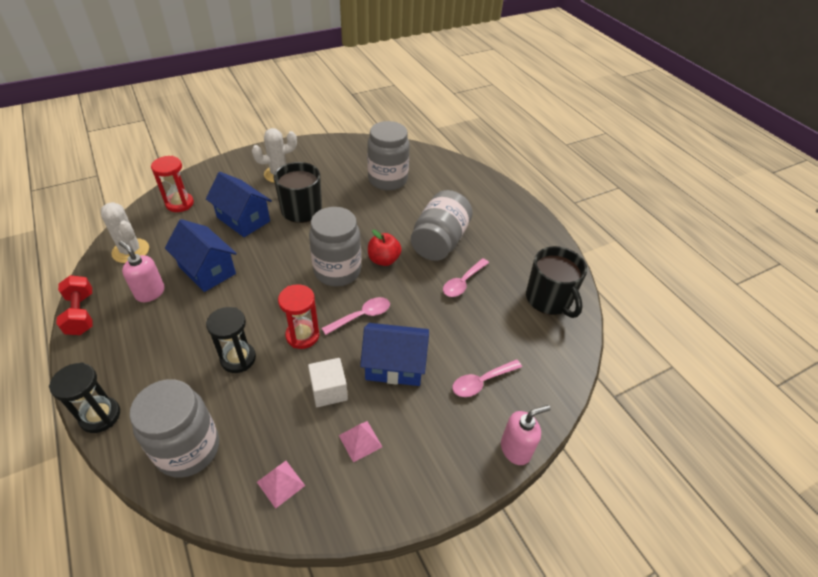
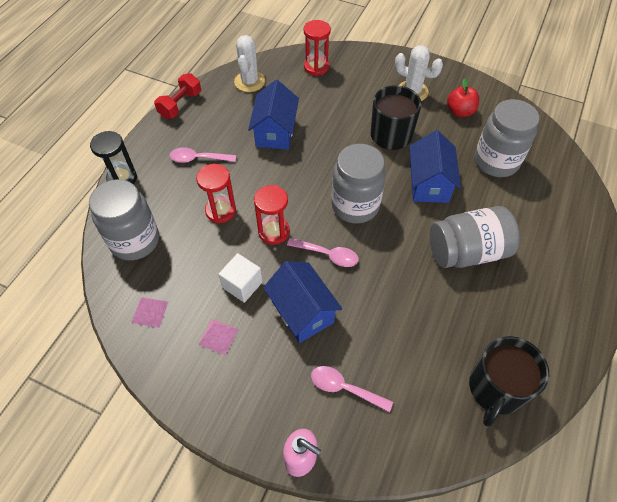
camera: 55 degrees right, 10 degrees up
(150, 292) = (227, 121): pink soap dispenser -> none
(238, 359) = (220, 211): black hourglass -> red hourglass
(243, 219) = (342, 111): blue house -> blue house (429, 184)
(383, 260) = (400, 227): red apple -> red apple (460, 111)
(463, 282) = (439, 302): pink spoon -> pink spoon (198, 159)

